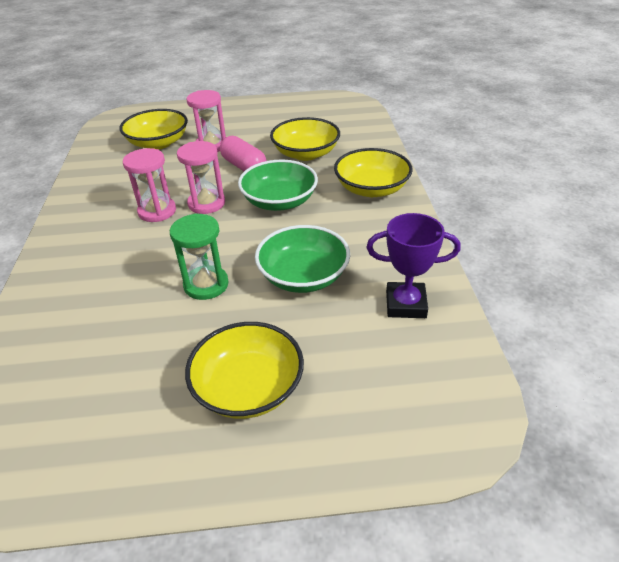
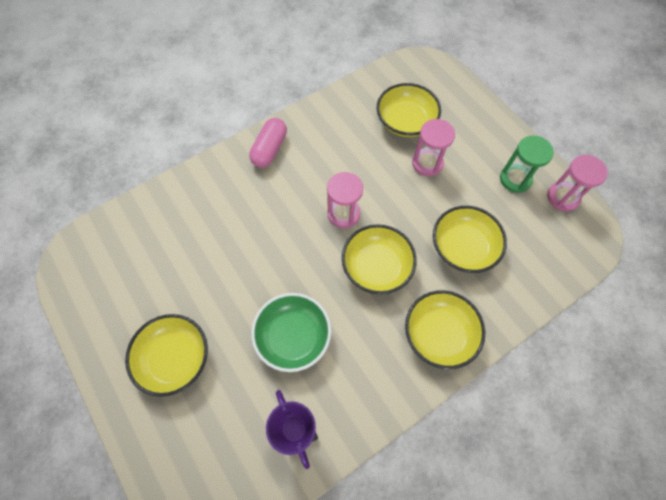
camera: 60 degrees right, 25 degrees up
(157, 211) = (315, 186): pink hourglass -> pink hourglass (563, 197)
(206, 285) = (253, 274): green hourglass -> green hourglass (515, 179)
(244, 166) = (411, 209): pink capsule -> pink capsule (269, 149)
(279, 201) = (376, 266): green bowl -> yellow bowl

